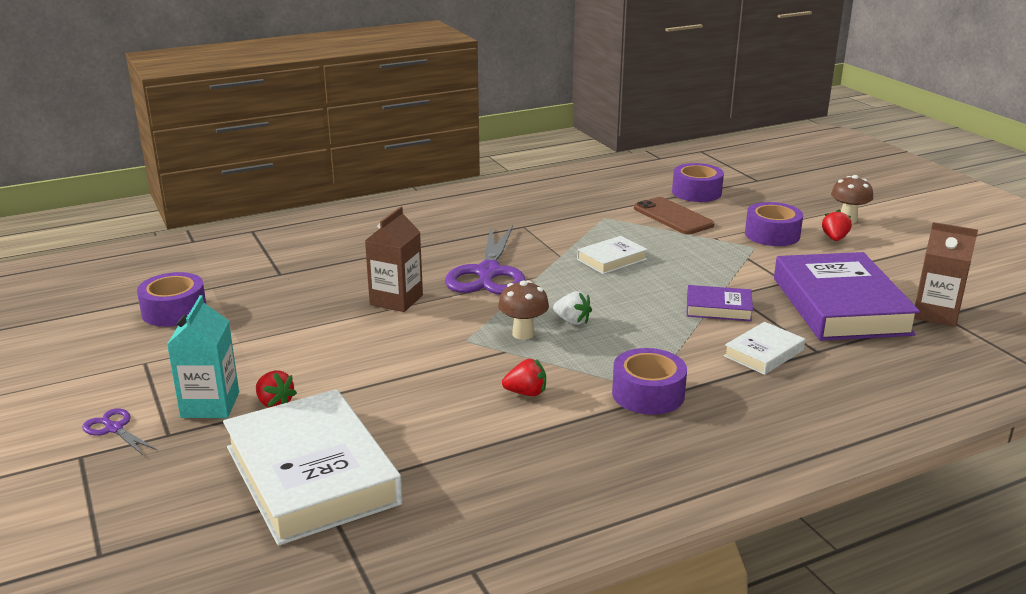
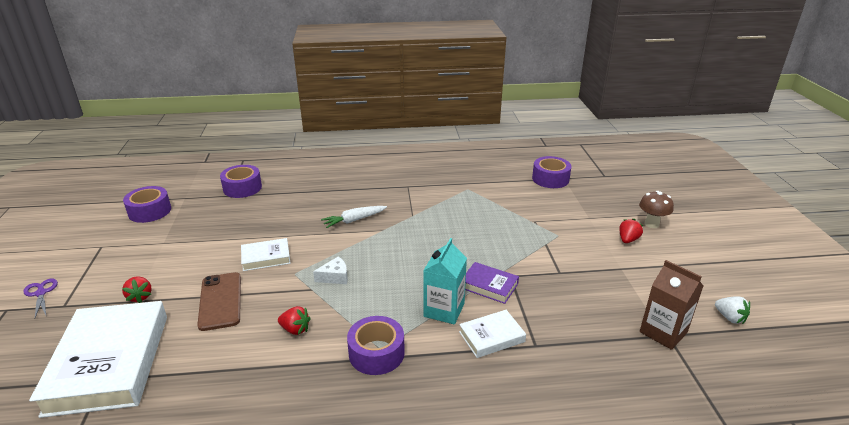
camera: 20 degrees right, 5 degrees up
(210, 405) = (105, 288): turquoise carton -> turquoise carton (444, 310)
(396, 300) = (279, 230): brown carton -> none
(488, 273) = (354, 220): purple scissors -> white carrot
(523, 334) = (335, 277): brown mushroom -> white cheese
(572, 321) = (376, 273): white strawberry -> white strawberry (729, 318)
(611, 259) = (445, 225): white book -> white book (266, 257)
(673, 217) = (517, 197): brown phone -> brown phone (220, 301)
(772, 234) = (580, 226): purple tape -> purple tape (242, 188)
(840, 306) = (586, 305): purple book -> none

